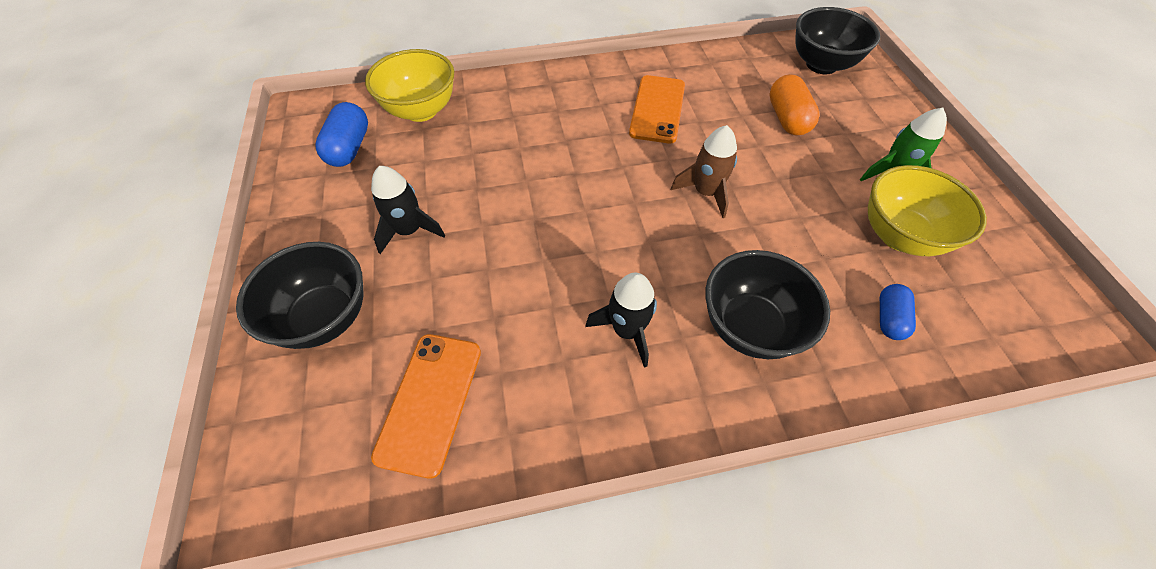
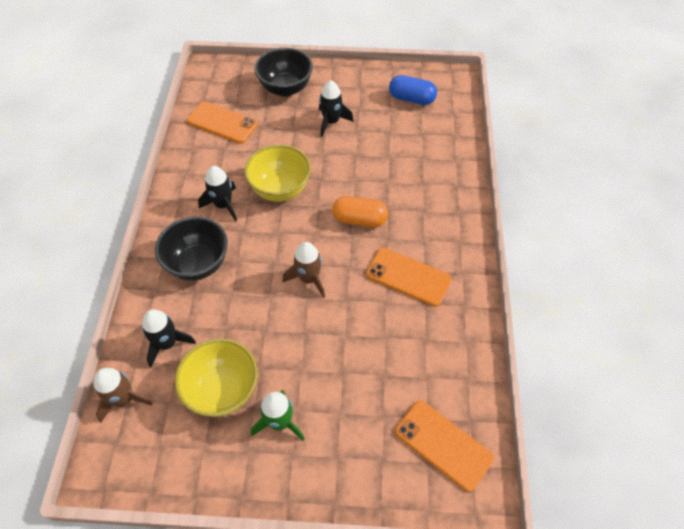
camera: 105 degrees right, 0 degrees up
(421, 110) = (441, 134): yellow bowl -> yellow bowl (280, 189)
(787, 118) = (371, 372): orange capsule -> orange capsule (359, 219)
(821, 65) = (443, 445): black bowl -> orange phone
(889, 318) = (167, 343): blue capsule -> black rocket
(995, 340) = (123, 399): none -> brown rocket

